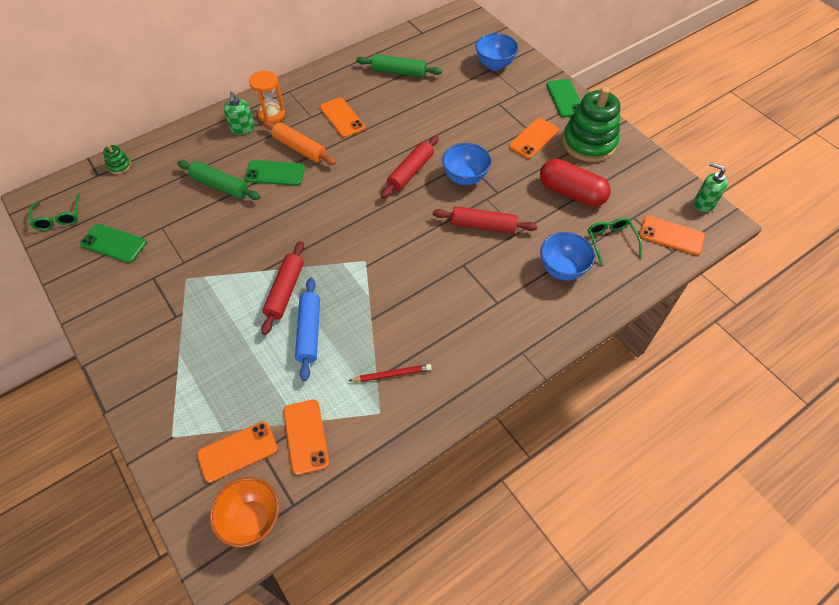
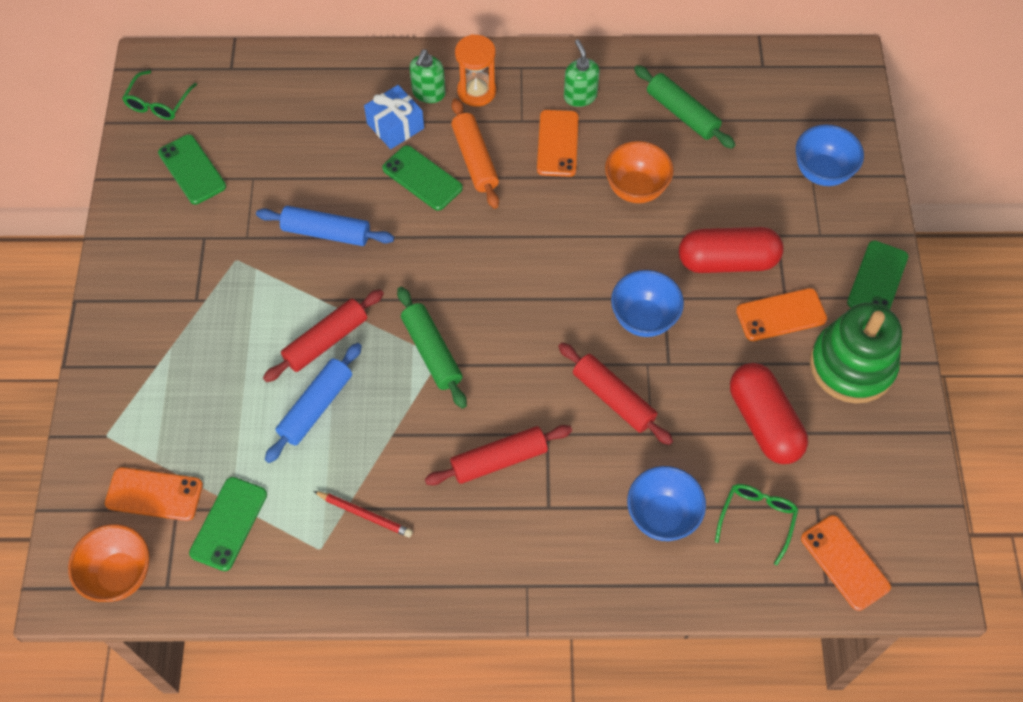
camera: 35 degrees right, 5 degrees up
(119, 166) = (261, 68): green stacking toy -> none
(220, 185) = (350, 159): green rolling pin -> green rolling pin (432, 352)
(235, 155) = (395, 126): none -> blue gift
(236, 232) = (326, 232): none -> blue rolling pin
(306, 436) = (229, 523): orange phone -> green phone
(405, 118) = (636, 189): none -> orange bowl
(410, 172) = (583, 271): red rolling pin -> red rolling pin (499, 460)
(484, 128) = (727, 261): none -> red capsule
(703, 203) = (933, 547): green soap dispenser -> green soap dispenser (580, 96)

